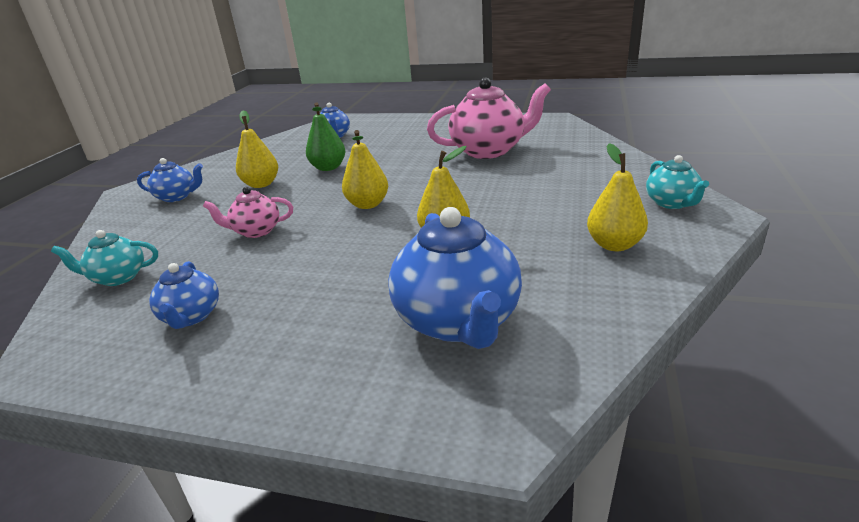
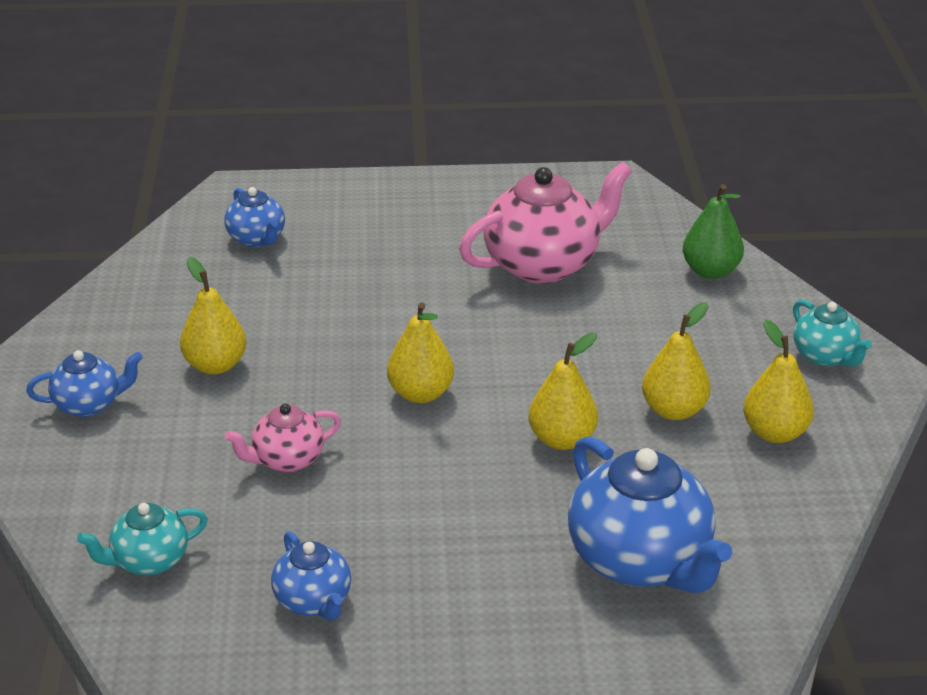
camera: 20 degrees left, 5 degrees up
(328, 168) = (303, 319): green pear -> green pear (710, 271)
(537, 225) = (673, 410): none -> yellow pear

